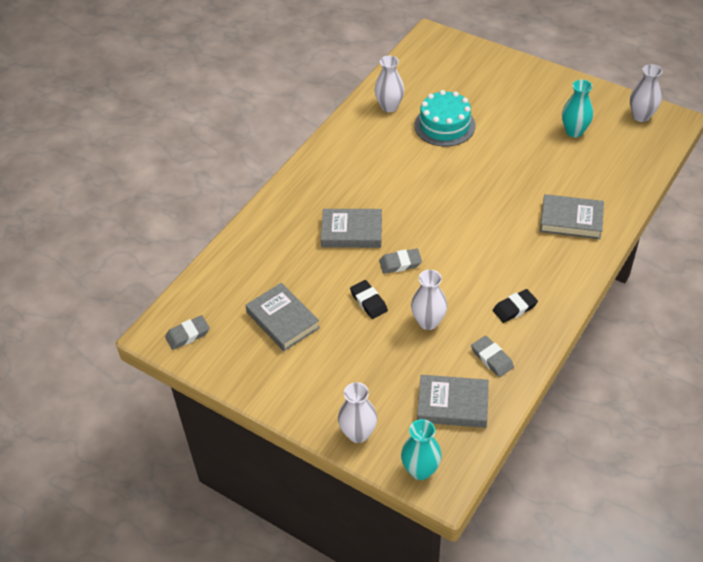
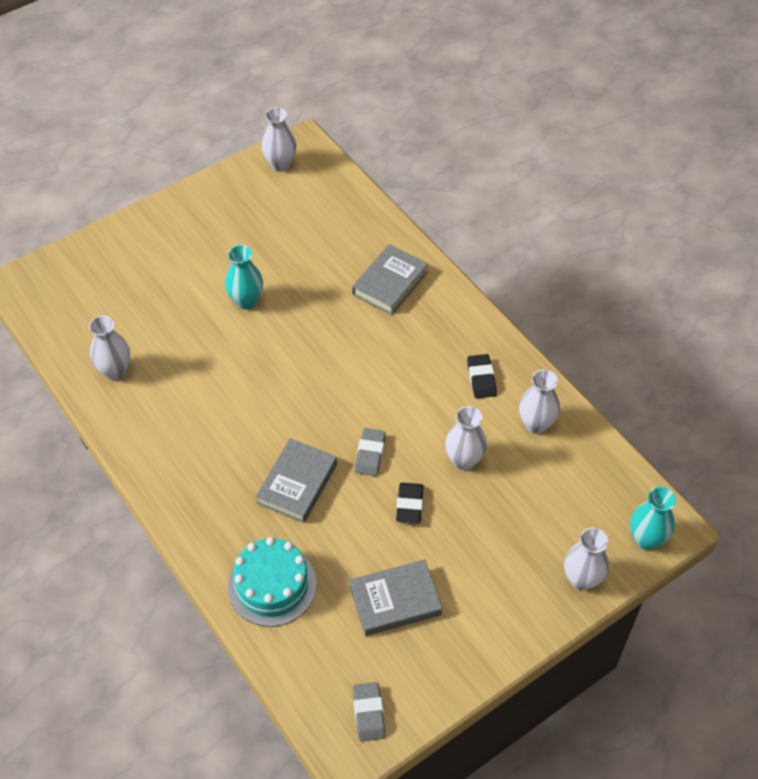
camera: 70 degrees left, 5 degrees up
(368, 301) = (409, 505): black eraser -> black eraser turned 75 degrees counterclockwise
(444, 125) = (183, 331): turquoise cake -> turquoise cake (272, 585)
(452, 404) = (578, 480): grey book -> none
(492, 358) = (536, 424): grey eraser -> white vase
(574, 131) = (267, 225): turquoise vase -> turquoise vase (246, 301)

